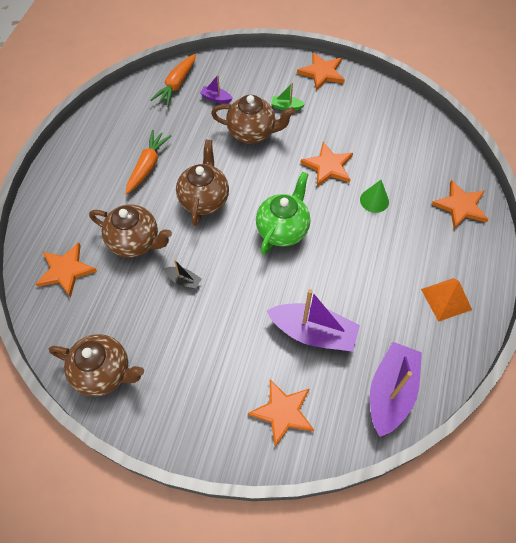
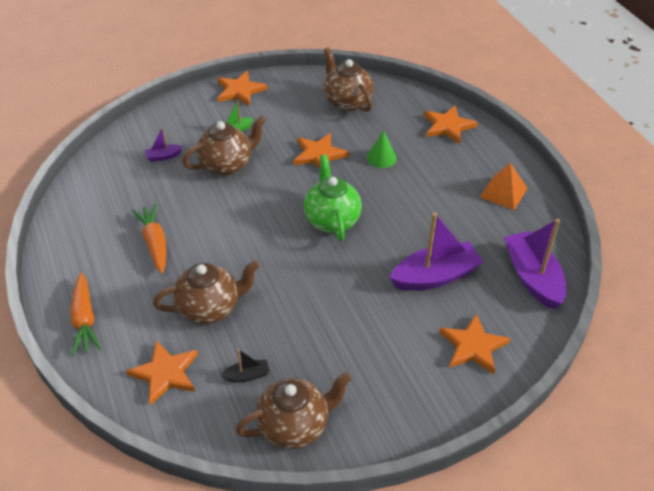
camera: 40 degrees left, 15 degrees down
(176, 85) = (112, 165): orange carrot -> orange carrot (84, 320)
(183, 280) = (288, 309): black boat -> black boat (247, 375)
(204, 200) = (239, 238): brown teapot -> brown teapot (347, 102)

